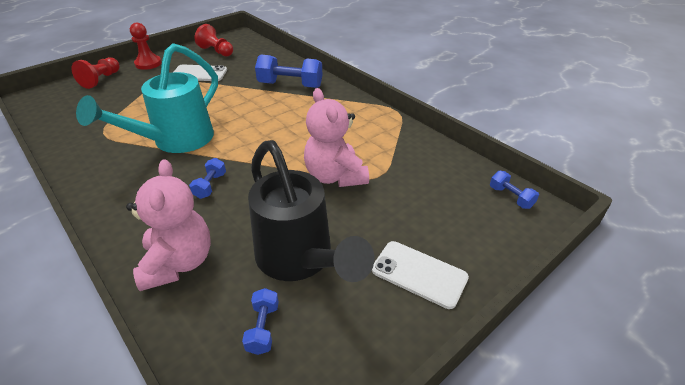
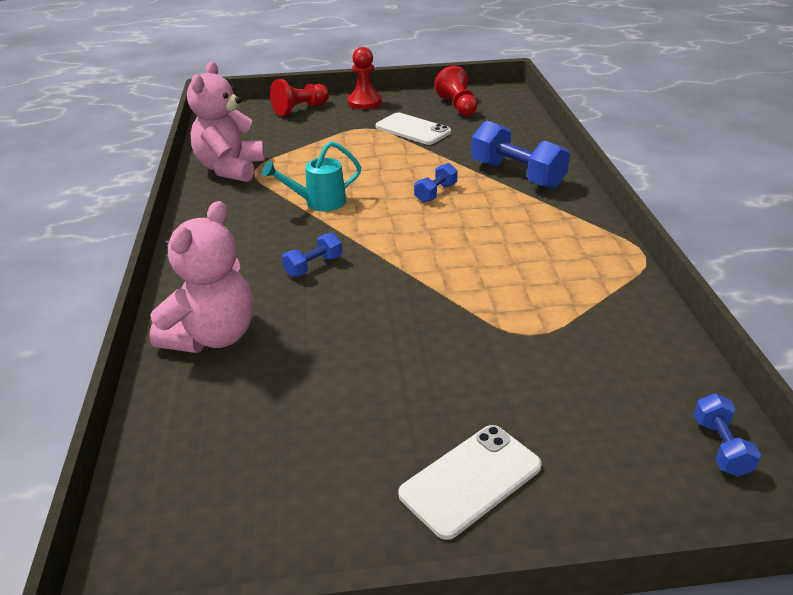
camera: 35 degrees right, 5 degrees down
(175, 142) = (318, 203): turquoise watering can -> turquoise watering can, size x0.51
(263, 328) = (235, 445): blue dumbbell -> blue dumbbell (436, 193)
(300, 260) = (338, 393): black watering can -> none
(335, 176) = (471, 311): pink teddy bear -> pink teddy bear (230, 169)
(419, 274) = (471, 480): white phone -> white phone turned 75 degrees clockwise

